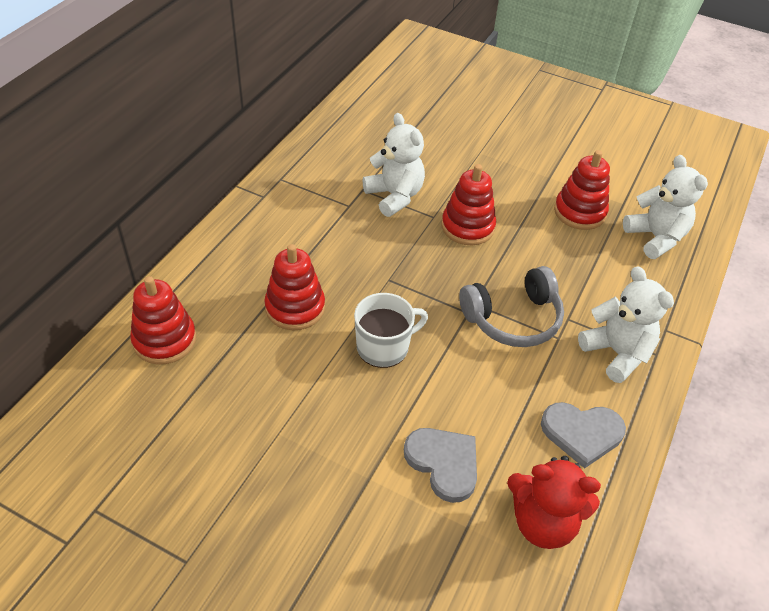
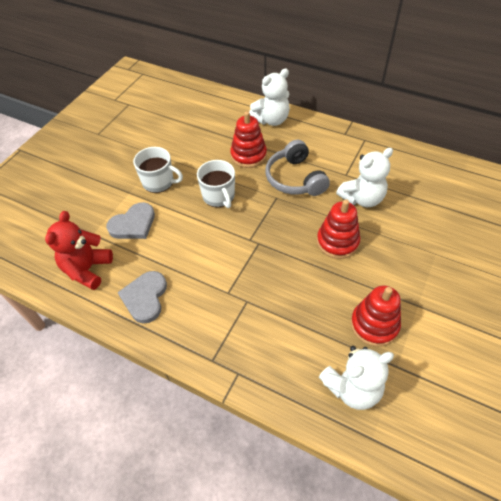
camera: 95 degrees right, 5 degrees up
(164, 340) = (223, 110): red stacking toy -> none
(346, 432) = (159, 182): none -> white mug
(513, 319) = (245, 265): grey headphones -> grey headphones (295, 179)
(616, 353) = (213, 330): white teddy bear -> white teddy bear (271, 120)

